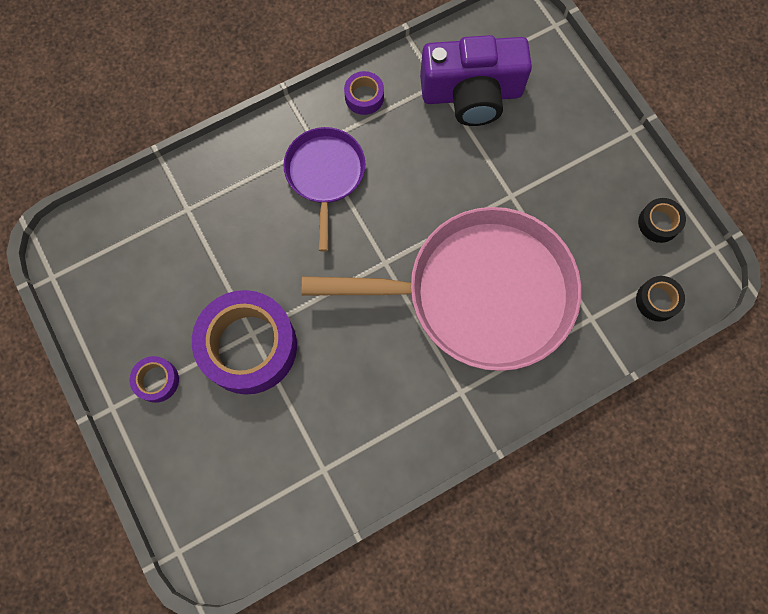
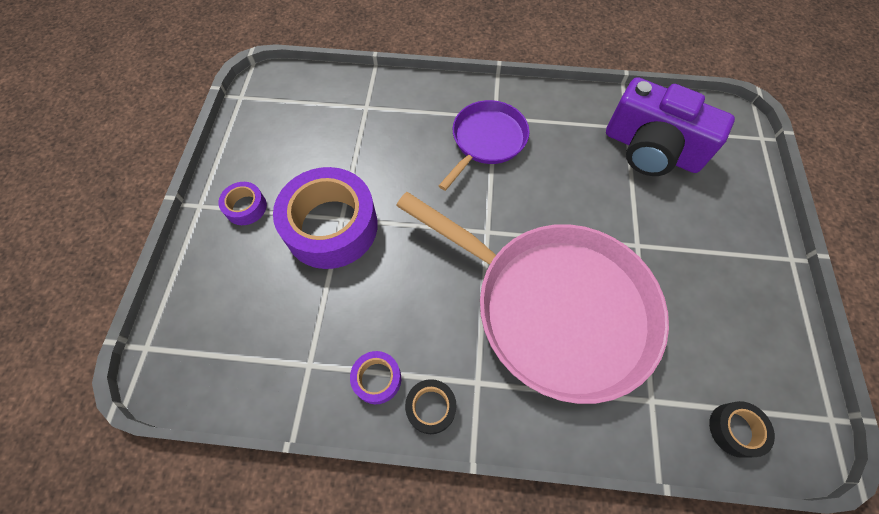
camera: 35 degrees right, 10 degrees down
(364, 97) = (557, 105): purple tape -> purple tape (377, 379)
(658, 223) = (777, 356): black tape -> black tape (431, 407)

